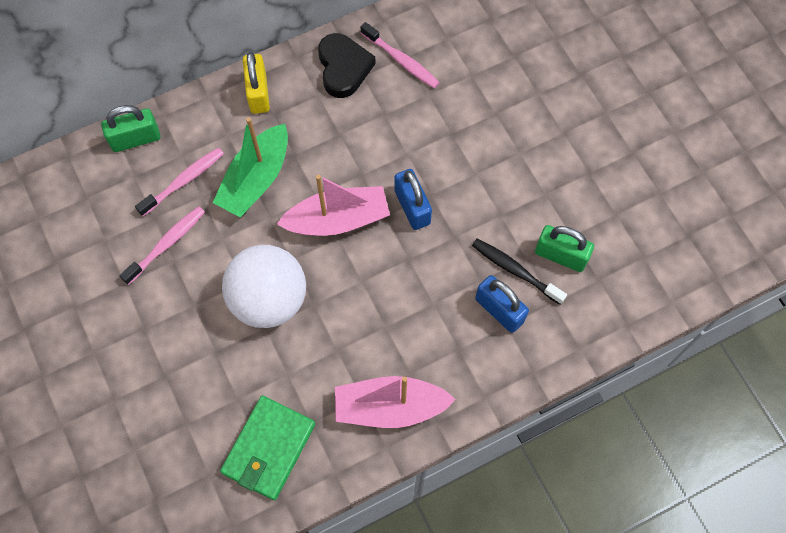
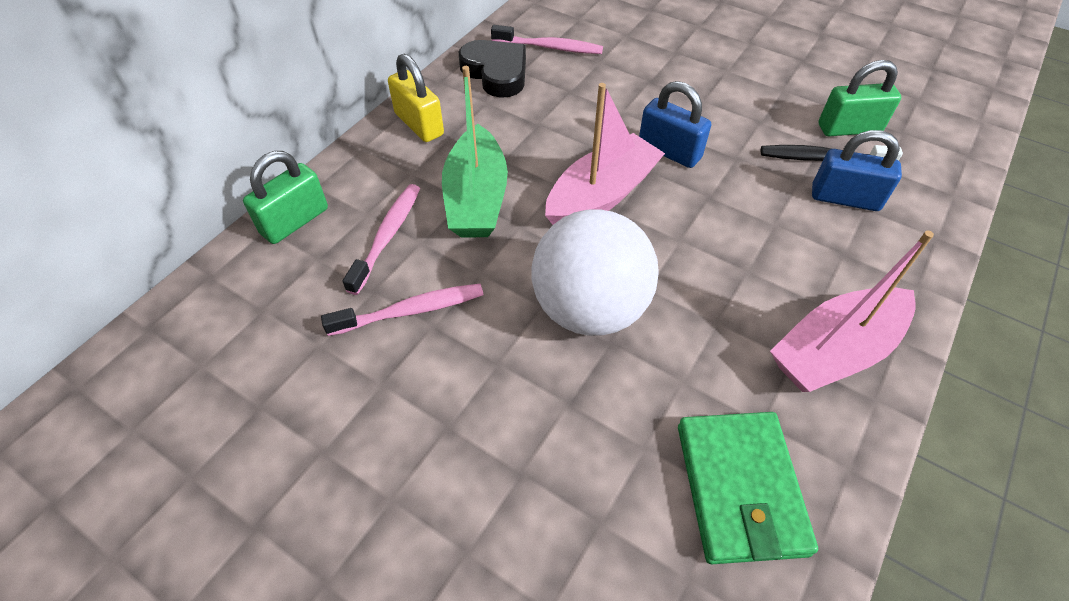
camera: 30 degrees left, 15 degrees down
(167, 244) = (411, 311): pink toothbrush -> pink toothbrush turned 60 degrees clockwise

